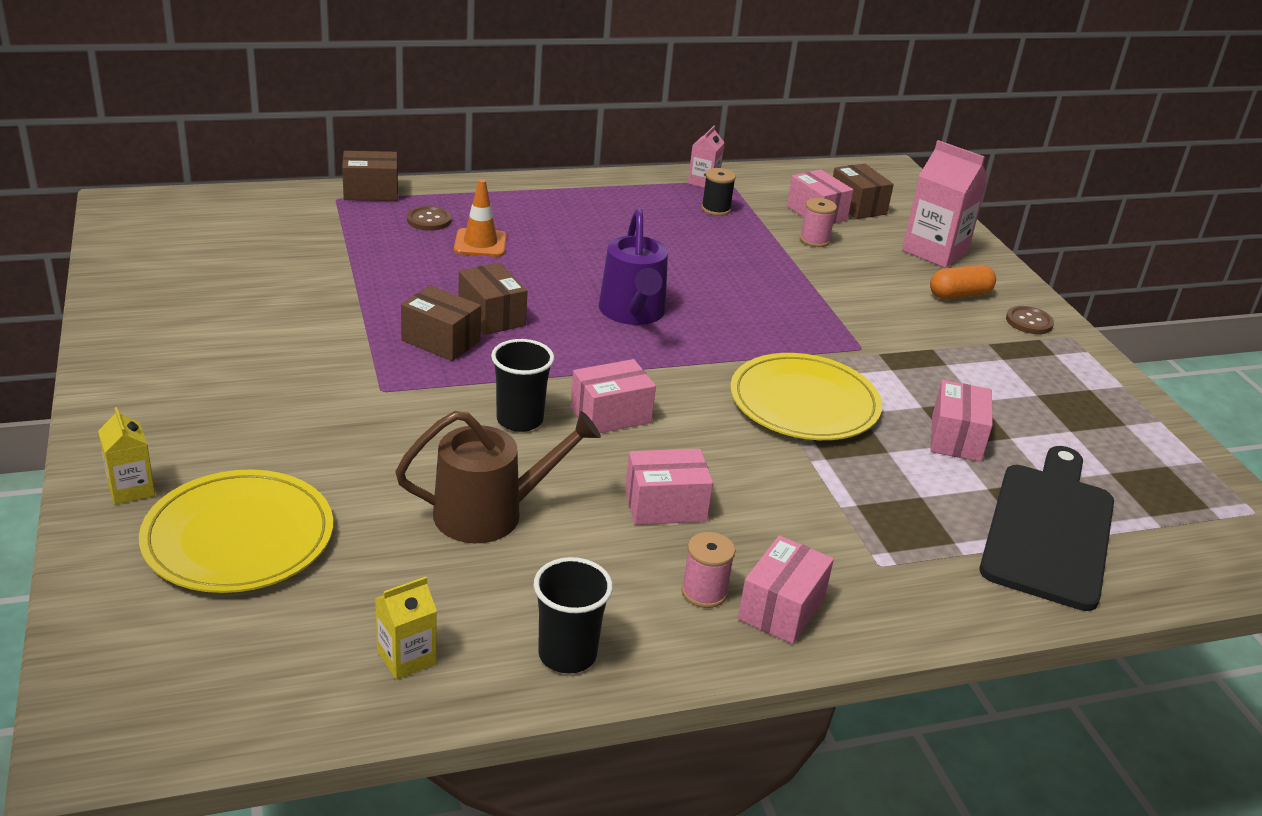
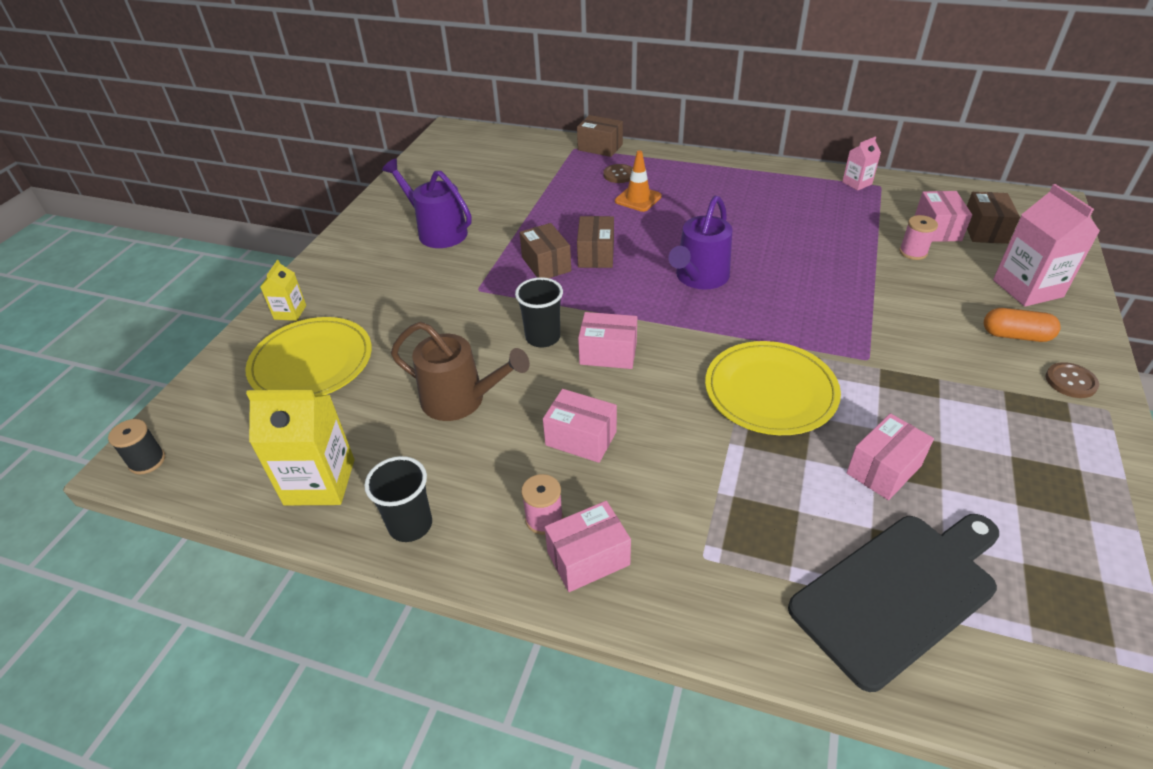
camera: 40 degrees right, 10 degrees up
(249, 336) = (437, 231): none -> purple watering can
(406, 658) = (319, 482): yellow carton -> yellow carton, size x1.85
(716, 209) = (846, 208): black spool -> black spool (147, 461)

